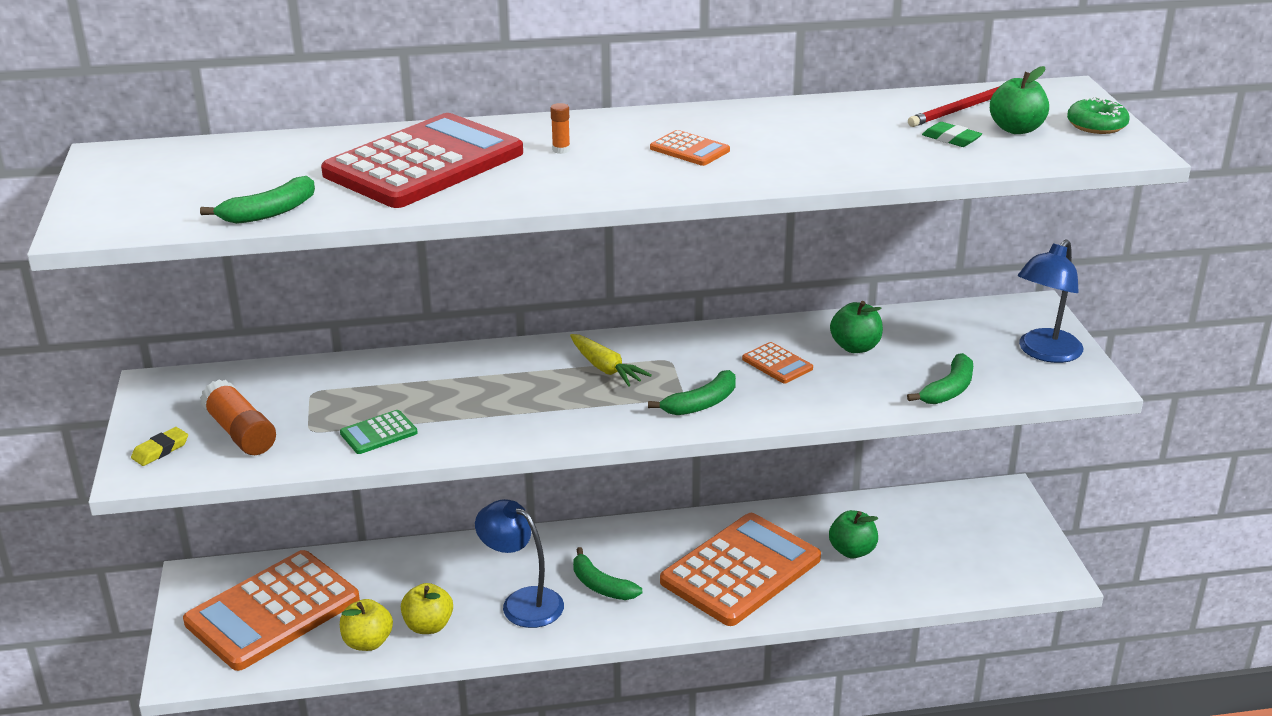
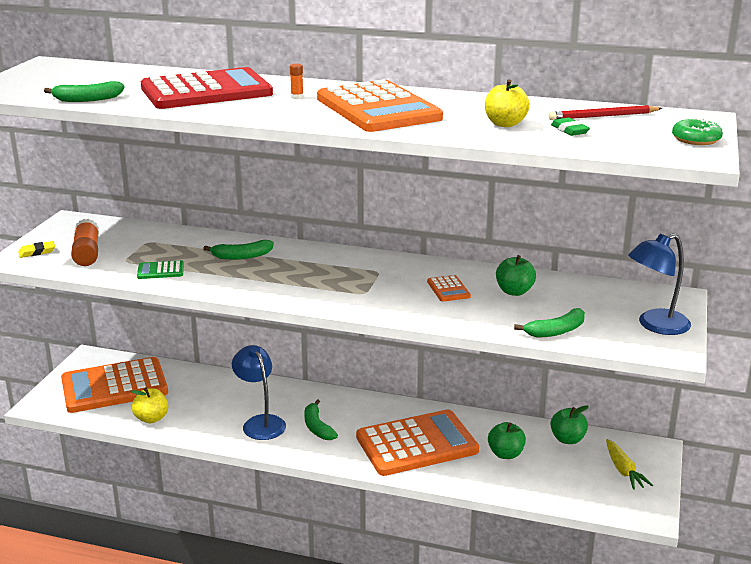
camera: 25 degrees right, 5 degrees down
(428, 626) = (193, 420): yellow apple -> yellow apple (505, 124)
(606, 368) = (332, 267): yellow carrot -> yellow carrot (623, 471)
(689, 149) = (378, 109): orange calculator -> orange calculator, size x2.47
(701, 403) = (372, 300): green banana -> green banana (242, 256)
(1016, 129) = (628, 132): green apple -> green apple (567, 439)

